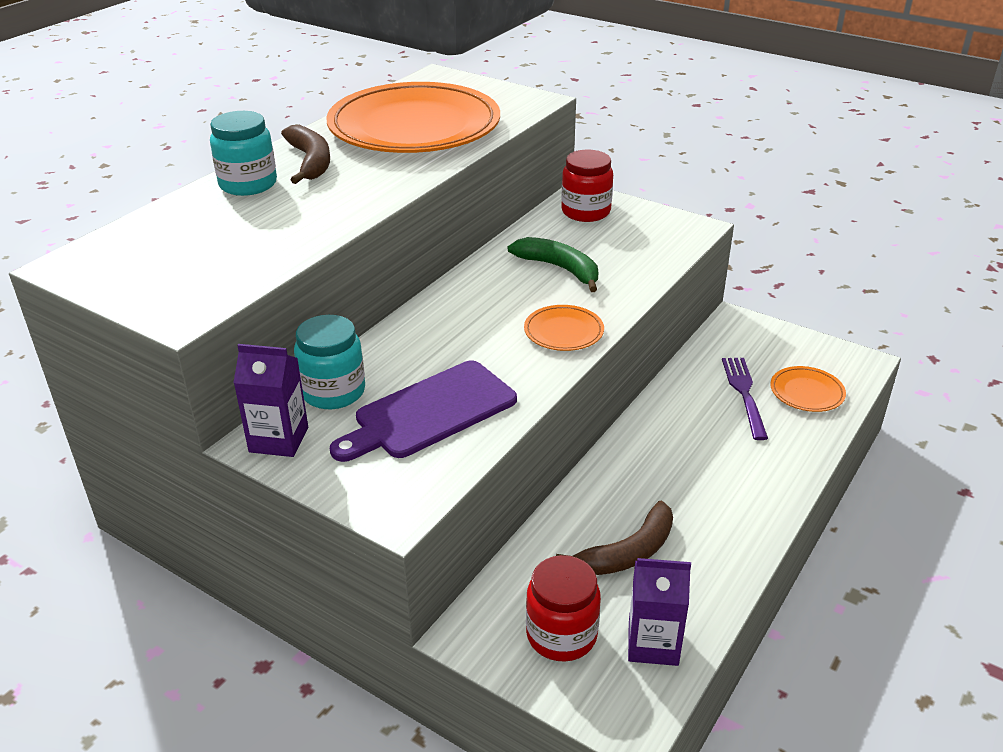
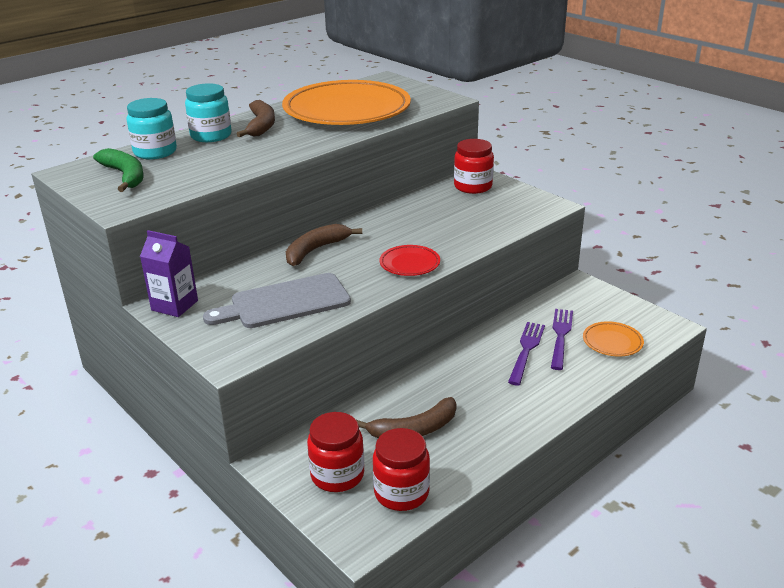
camera: 15 degrees right, 5 degrees down
(333, 392) = (226, 281): turquoise jar -> turquoise jar (155, 152)
(430, 412) = (285, 302): purple cutting board -> grey cutting board
(431, 328) = (316, 250): none -> brown banana
(560, 269) = (431, 222): green banana -> green banana (125, 176)
(563, 332) = (409, 264): orange plate -> red plate
(653, 643) = (401, 492): purple carton -> red jar
(713, 420) = (526, 350): none -> purple fork

